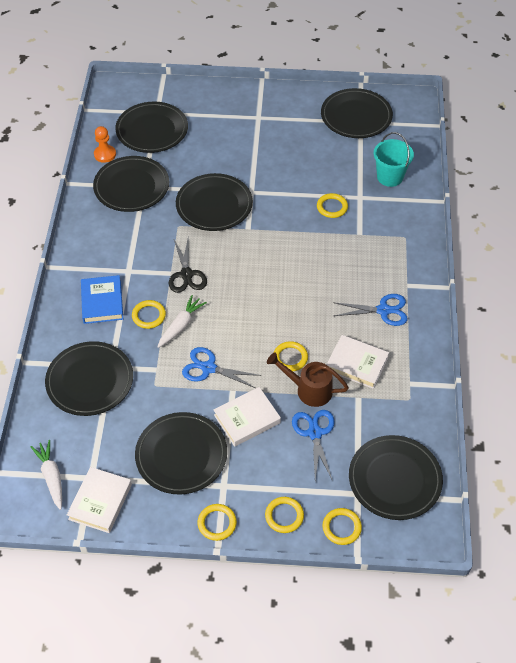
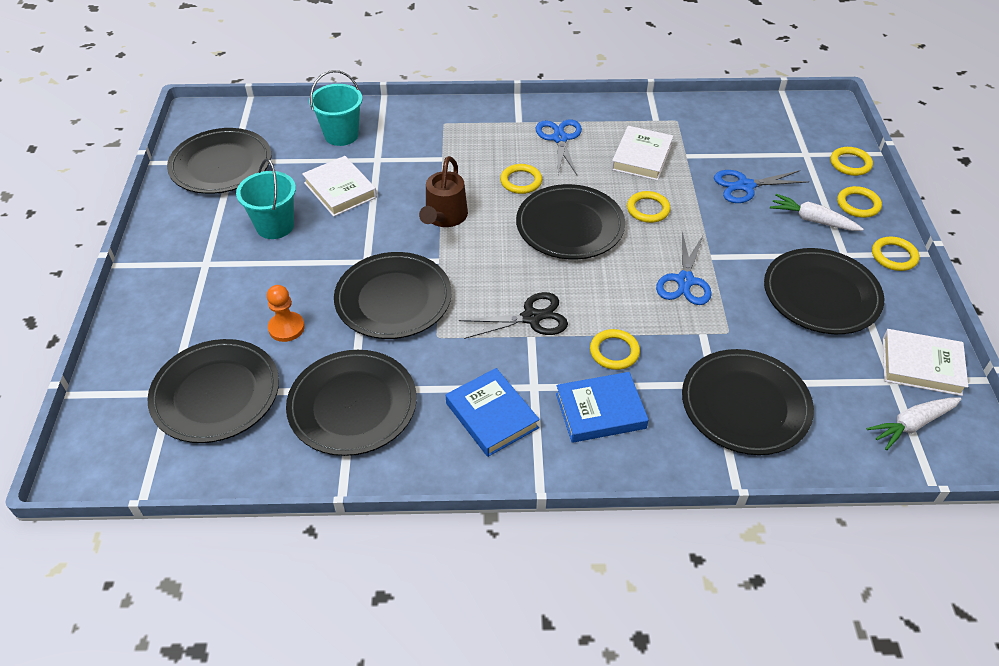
camera: 95 degrees left, 5 degrees down
(105, 154) = (270, 455): orange pawn -> orange pawn (286, 328)
(110, 249) = (492, 415): none -> blue book
(181, 325) = (623, 315): white carrot -> white carrot (812, 220)
(247, 419) = (747, 241): white book -> white book (340, 190)
(290, 146) = (275, 226): none -> turquoise bucket
(308, 389) = (689, 193): brown watering can -> brown watering can (444, 218)
(332, 207) = (395, 182): yellow ring -> yellow ring (521, 181)
(394, 479) = (778, 130): black plate -> black plate (570, 226)

